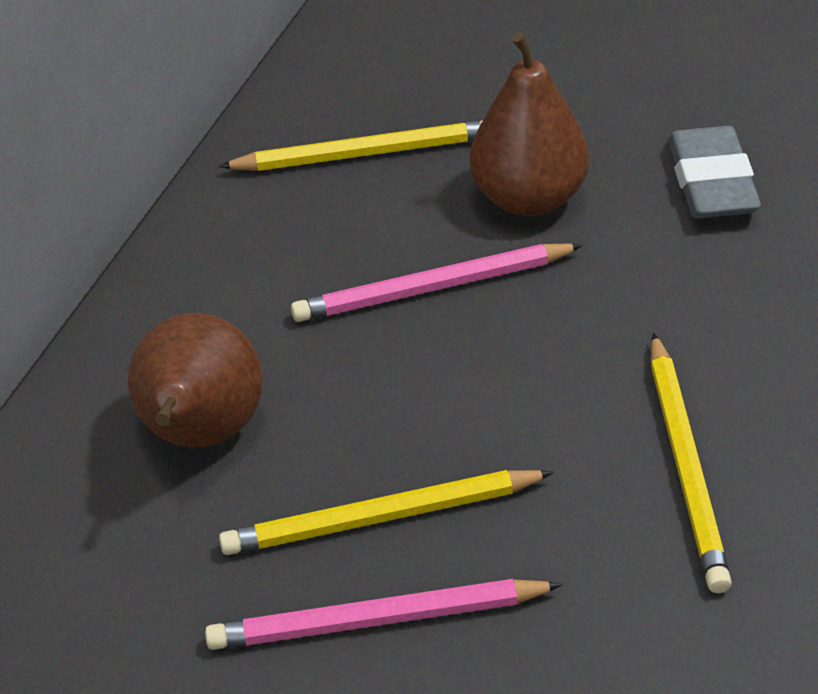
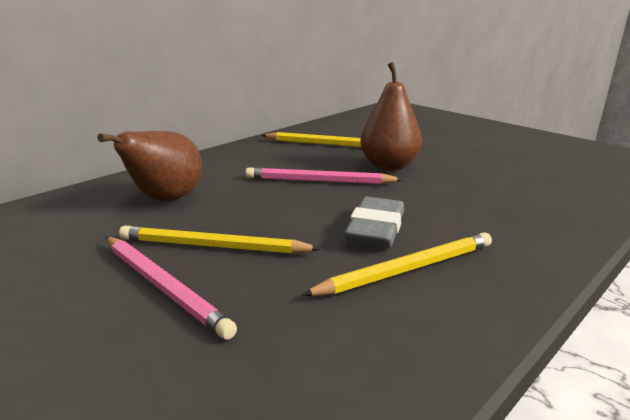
camera: 20 degrees right, 20 degrees down
(378, 621) = (163, 286): pink pencil -> pink pencil turned 150 degrees counterclockwise
(686, 465) = (406, 269): yellow pencil -> yellow pencil turned 135 degrees counterclockwise
(712, 182) = (486, 177): grey eraser -> grey eraser (375, 229)

